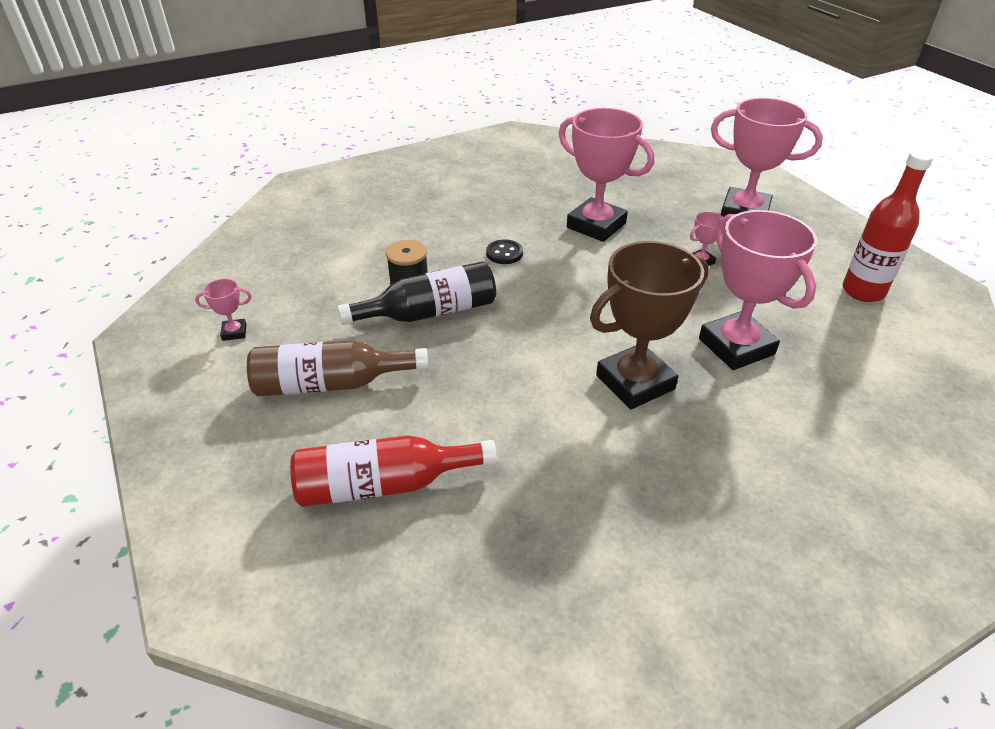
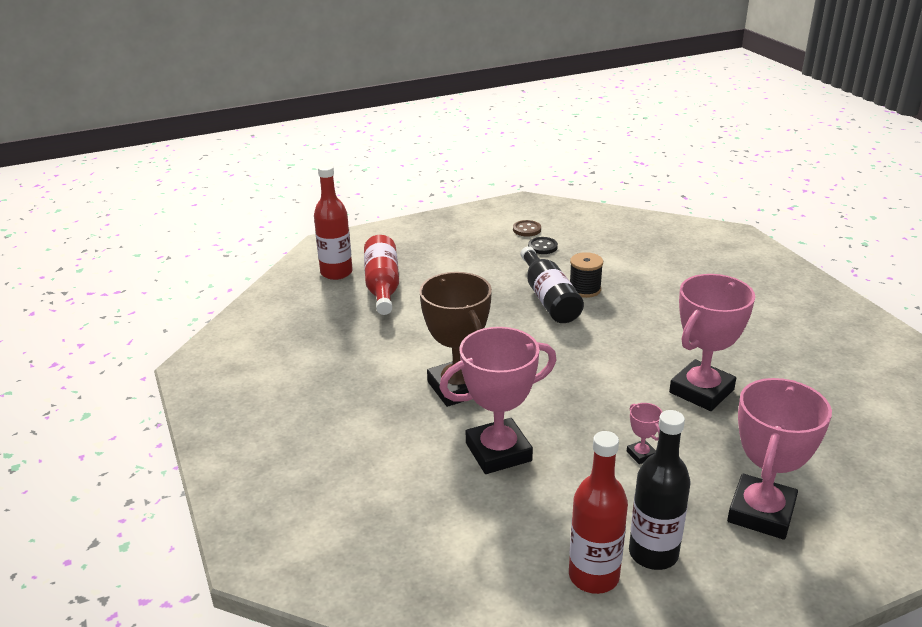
camera: 95 degrees right, 10 degrees down
(234, 332) = (527, 229): pink trophy -> brown button
(329, 559) = (336, 273): none -> red bottle
(331, 384) = (472, 265): brown bottle -> none
(504, 253) = (638, 334): black button -> black button (542, 247)
(818, 262) = (653, 553): none -> black bottle

